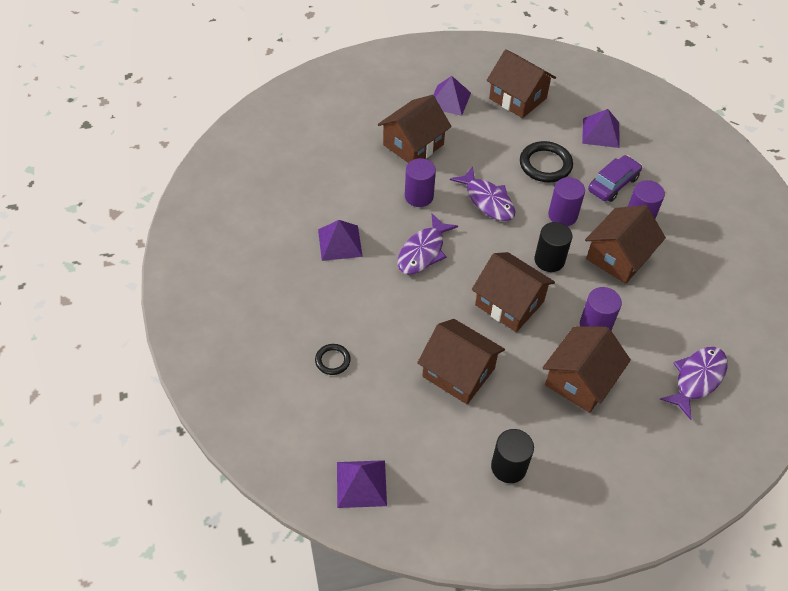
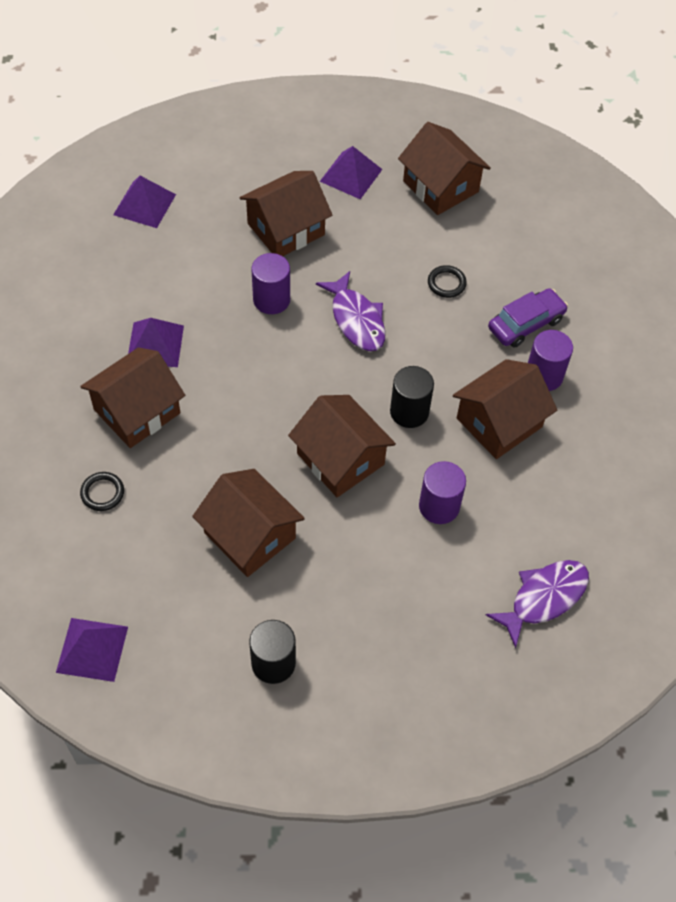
camera: 10 degrees right, 5 degrees up
(423, 252) = (254, 373): purple fish -> none
(545, 164) = (446, 283): black ring -> black ring, size x0.56
(562, 215) = (446, 355): purple cylinder -> none
(580, 380) = (396, 572): brown house -> brown house (137, 411)
(601, 133) = (534, 251): purple pyramid -> purple pyramid (144, 204)

